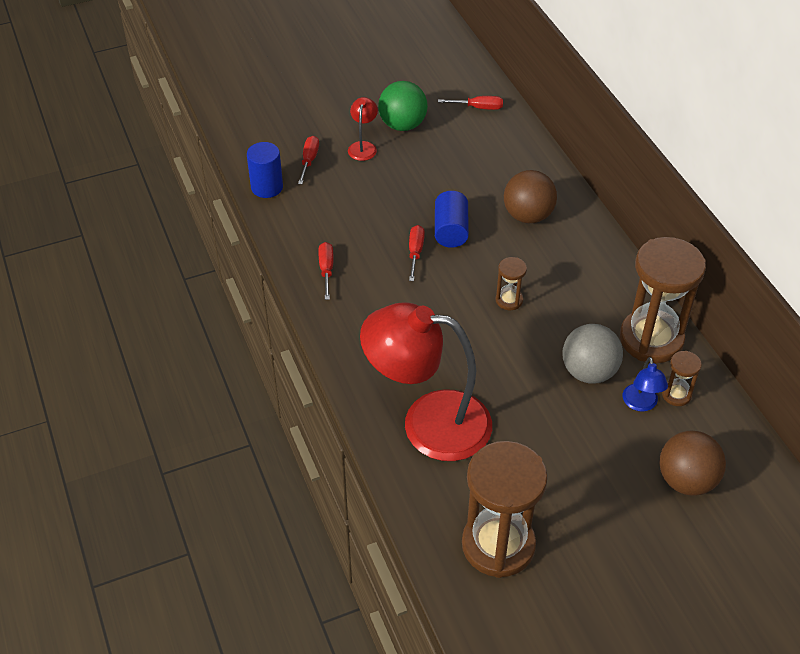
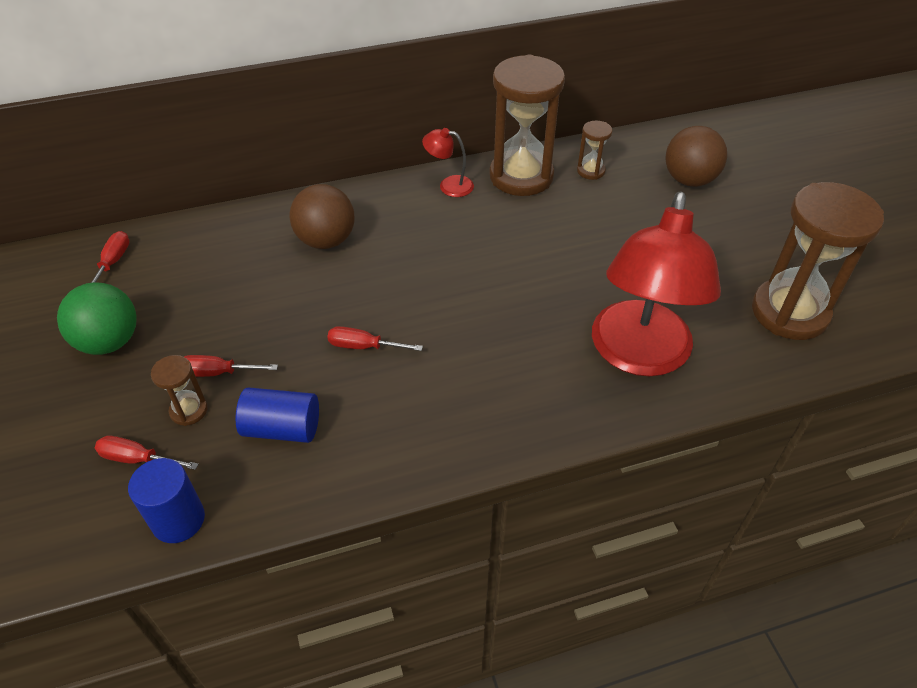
camera: 85 degrees left, 0 degrees up
(326, 270) = (377, 445): red screwdriver -> red screwdriver (218, 372)
(363, 147) = (136, 389): red lamp -> red lamp (449, 185)
(450, 230) = (333, 309): blue cylinder -> blue cylinder (282, 428)
(509, 300) = (457, 270): brown hourglass -> brown hourglass (189, 410)
(588, 372) = (563, 222): grey ball -> none
(641, 404) = (603, 194): blue lamp -> none

